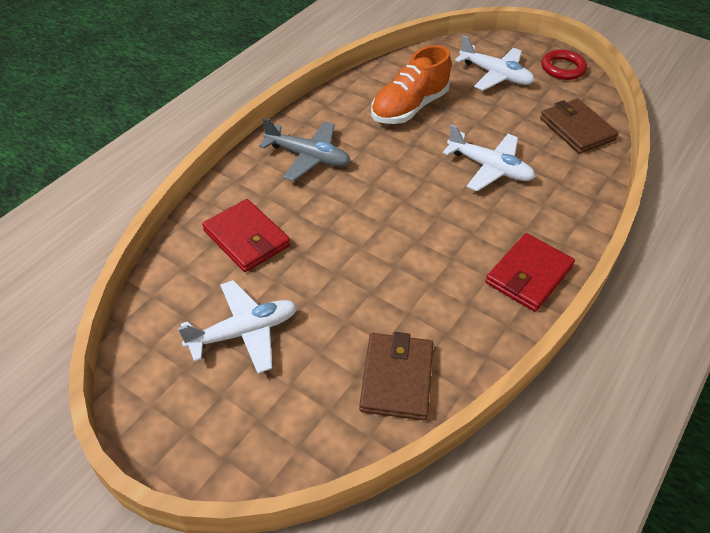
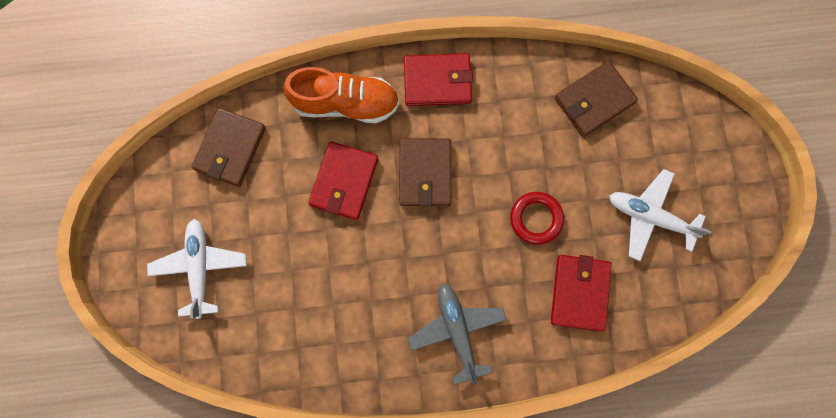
camera: 130 degrees left, 30 degrees up
(409, 107) = (317, 304): orange shoe -> orange shoe (345, 103)
(449, 214) = (425, 173): none -> brown wallet
(489, 168) = (344, 181): white plane -> red wallet
(563, 68) = (136, 216): red ring -> red ring (536, 218)

